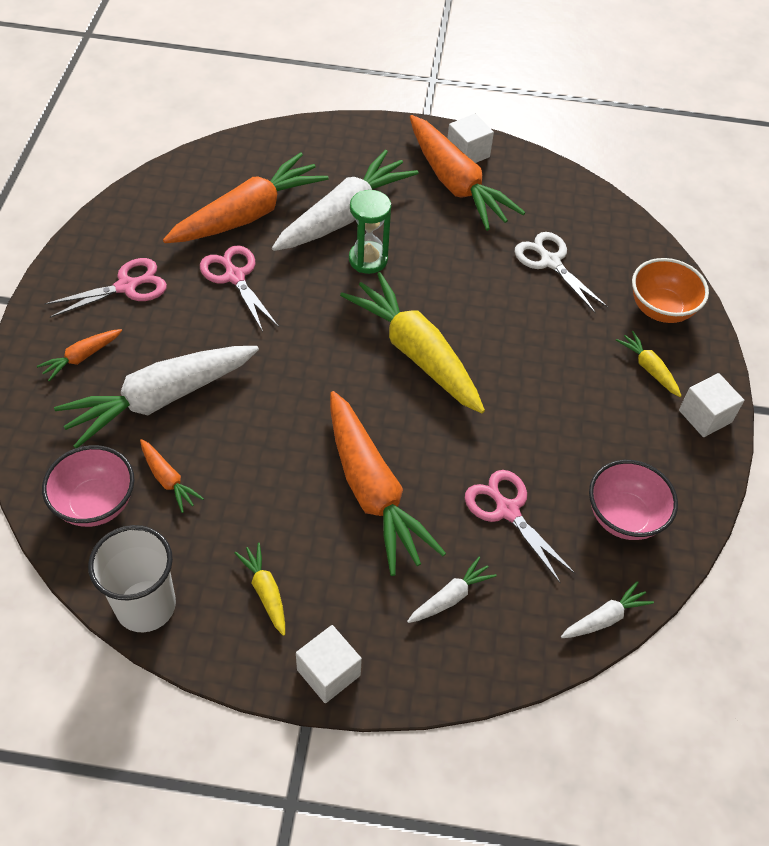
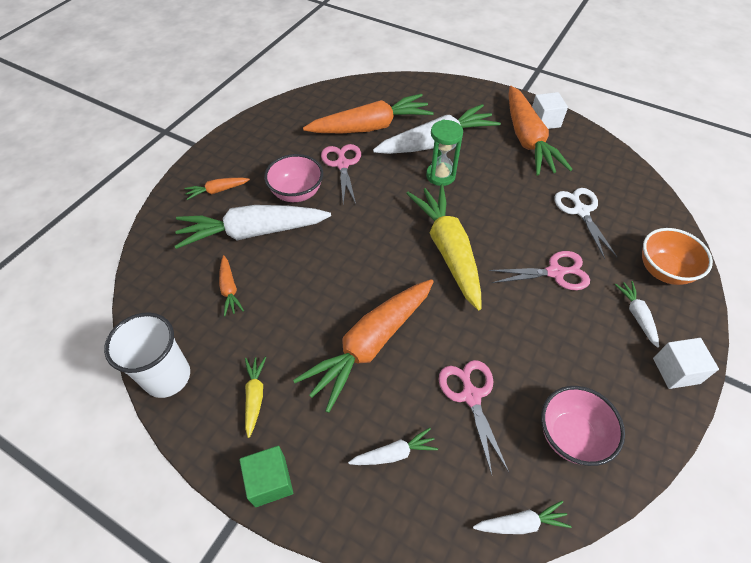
camera: 25 degrees right, 0 degrees up
(96, 504) = (174, 291): pink bowl -> pink bowl (297, 193)
(127, 286) = (269, 153): pink scissors -> pink scissors (555, 272)
(328, 672) = (270, 481): white cube -> green cube
(373, 492) = (370, 345): orange carrot -> orange carrot turned 45 degrees clockwise
(648, 368) = (636, 315): yellow carrot -> white carrot

